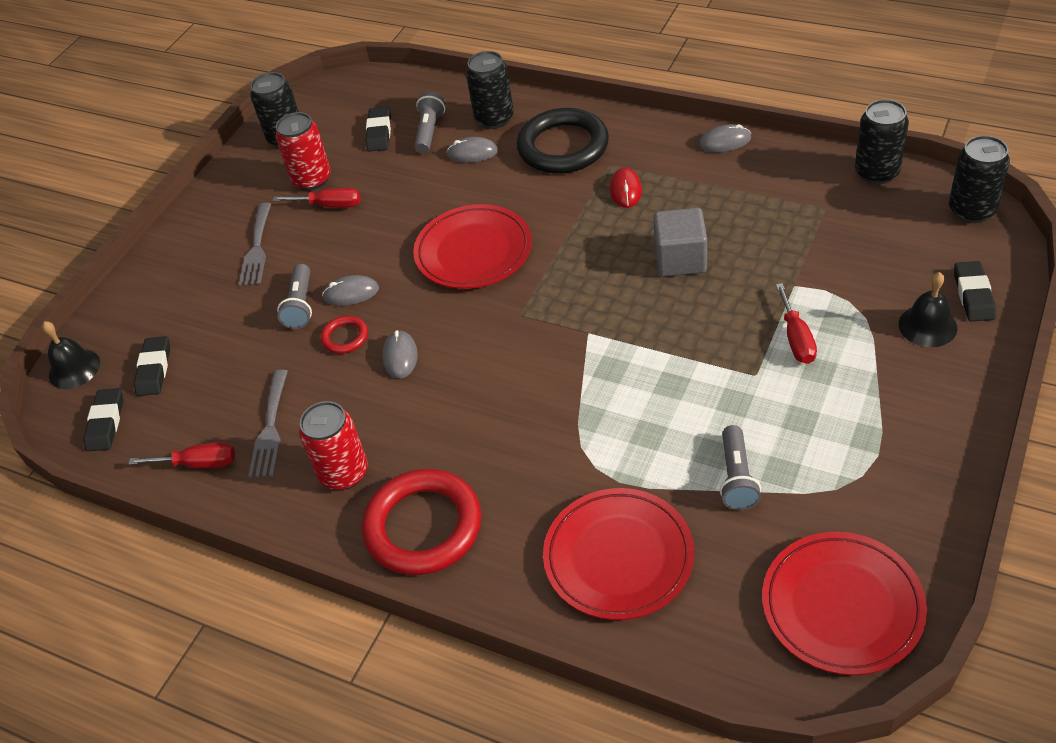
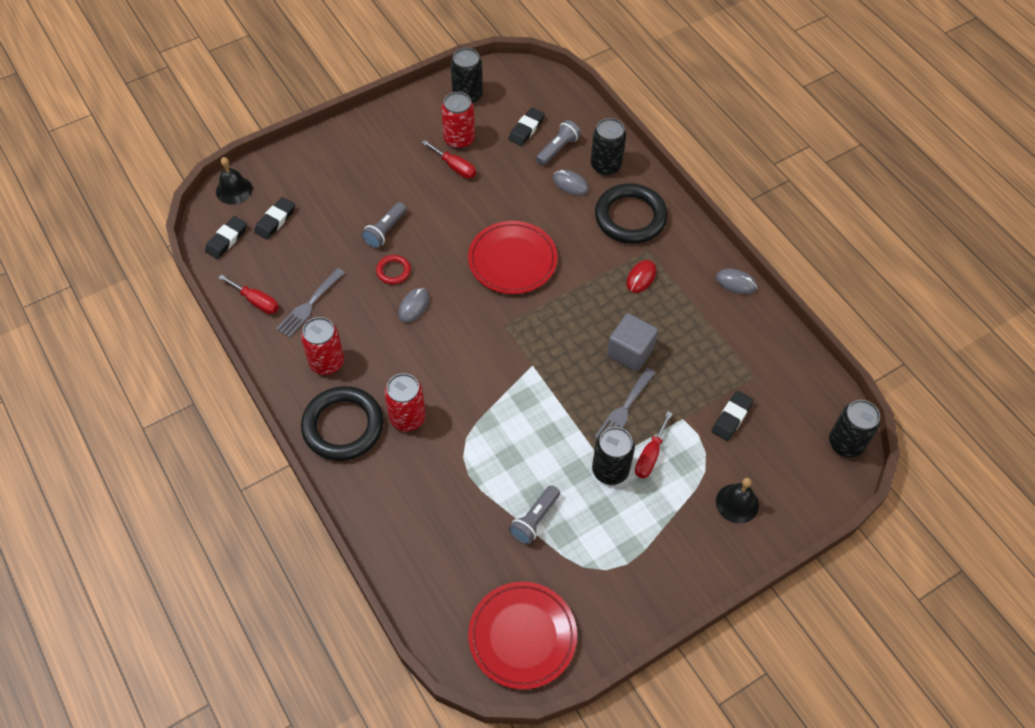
camera: 25 degrees right, 10 degrees up
(257, 248) = (390, 171): grey fork -> grey fork (624, 409)
(351, 293) = (419, 242): grey mouse -> none
(423, 526) = (343, 426): red ring -> black ring
(494, 469) = (407, 418): none -> red can
(618, 557) = (429, 520): red plate -> none
(876, 173) = (811, 373): black can -> black can (610, 470)
(973, 295) = (786, 503): black eraser -> black eraser (731, 417)

